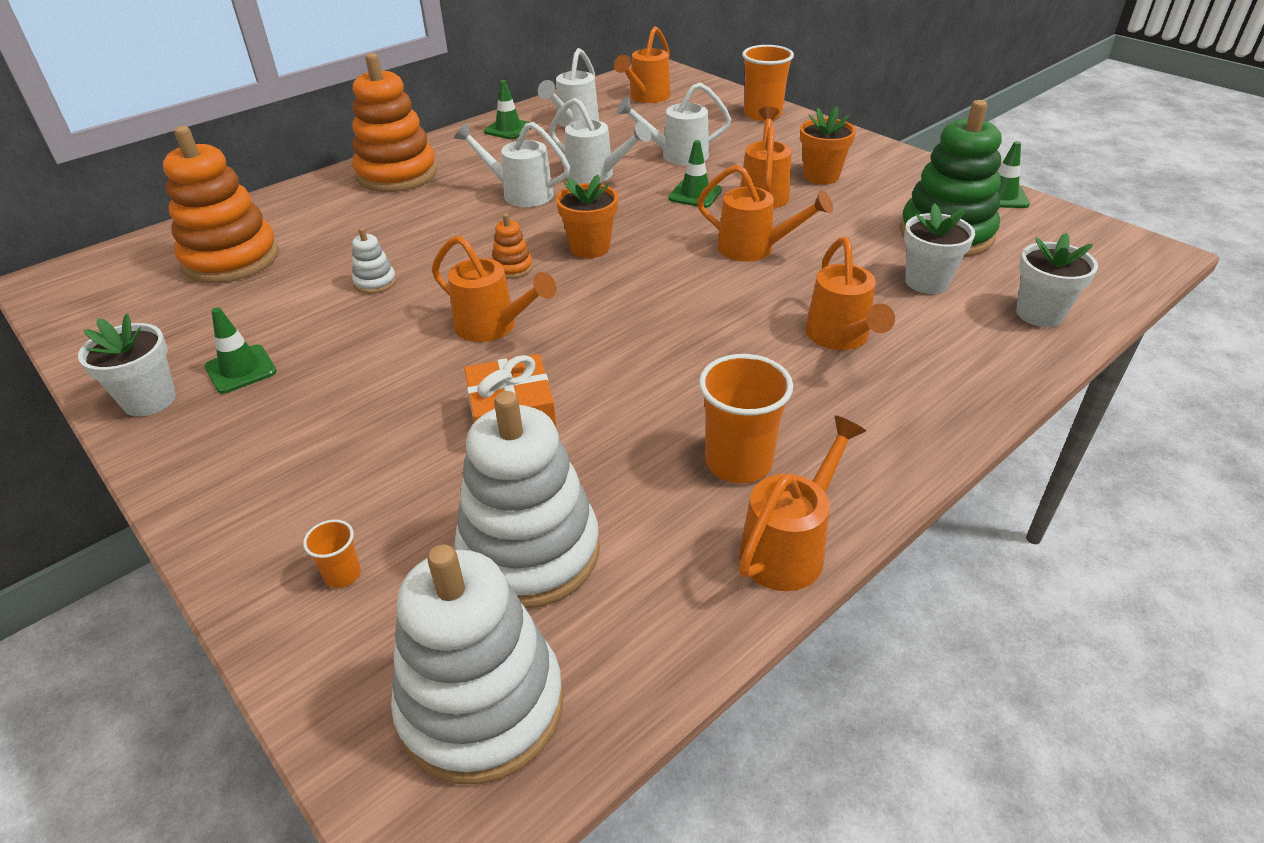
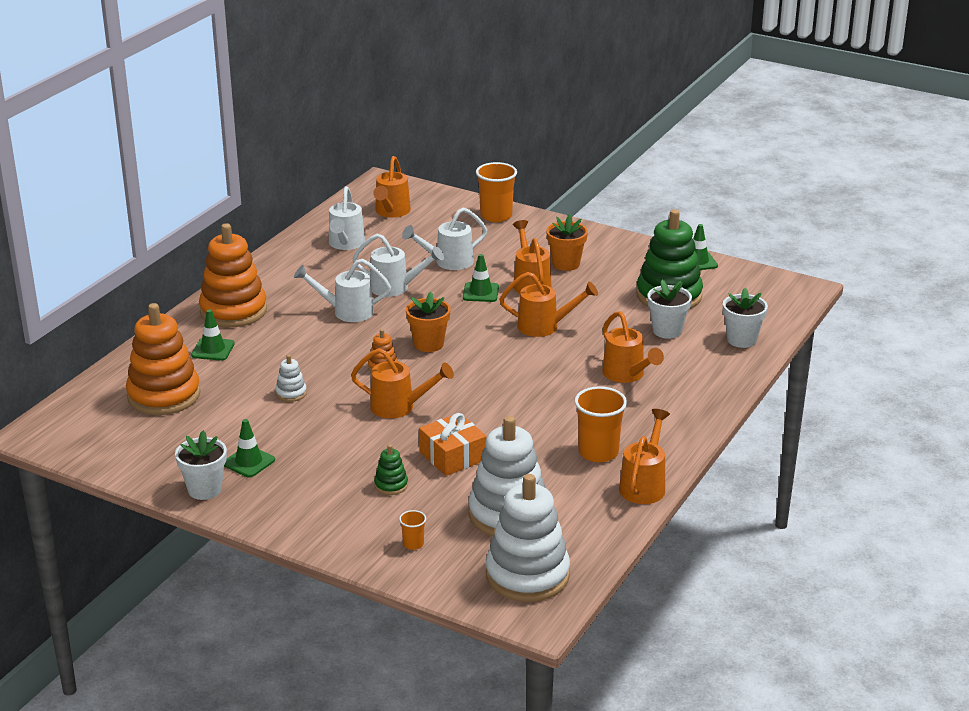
camera: 20 degrees left, 10 degrees down
(392, 450) = (391, 485): none -> green stacking toy
(508, 129) = (294, 258): green traffic cone -> green traffic cone (213, 349)

